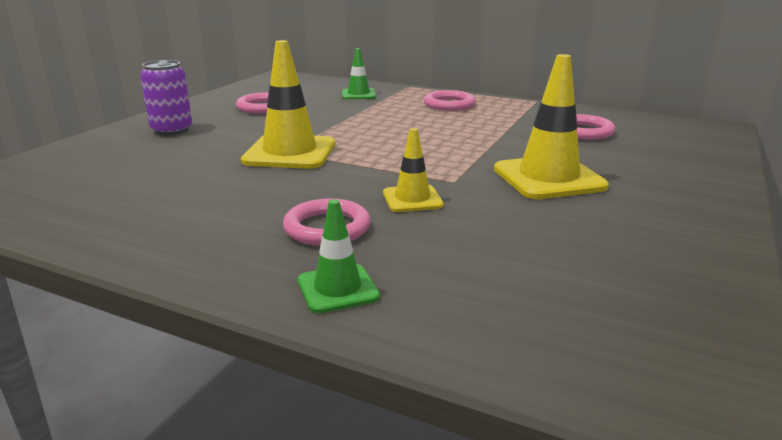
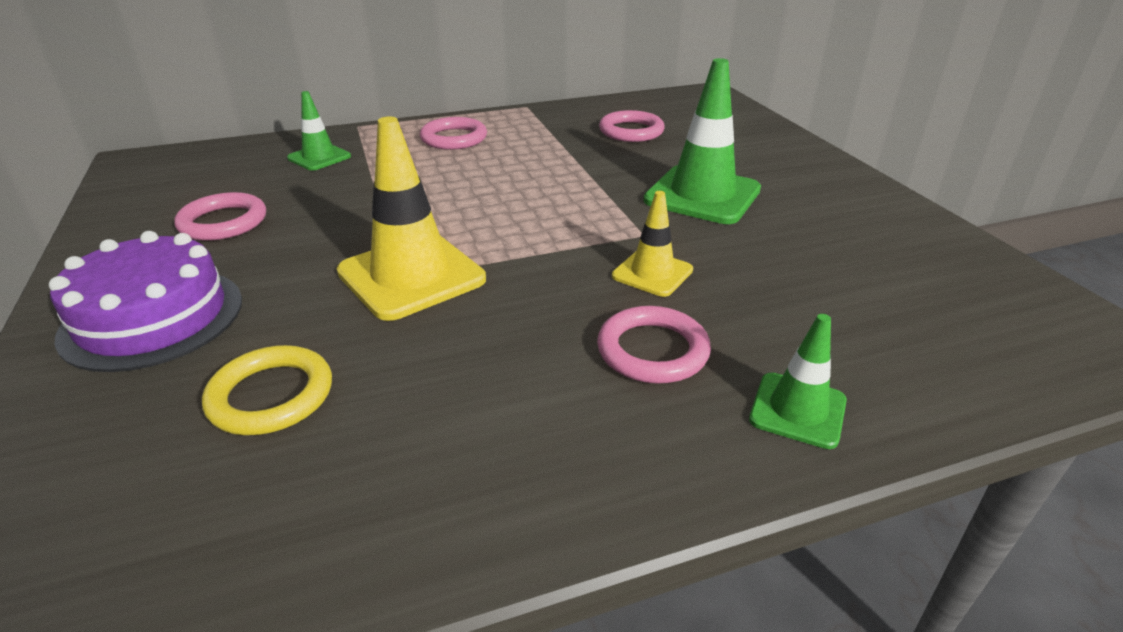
camera: 45 degrees left, 10 degrees up
(150, 169) = (271, 396): none -> yellow ring
(171, 130) = (153, 317): purple can -> purple cake
(548, 178) = (702, 195): yellow traffic cone -> green traffic cone

